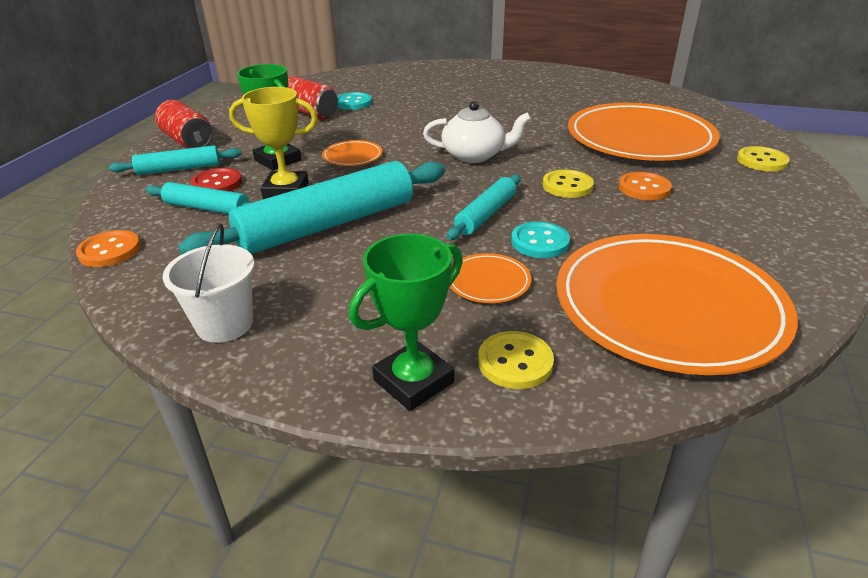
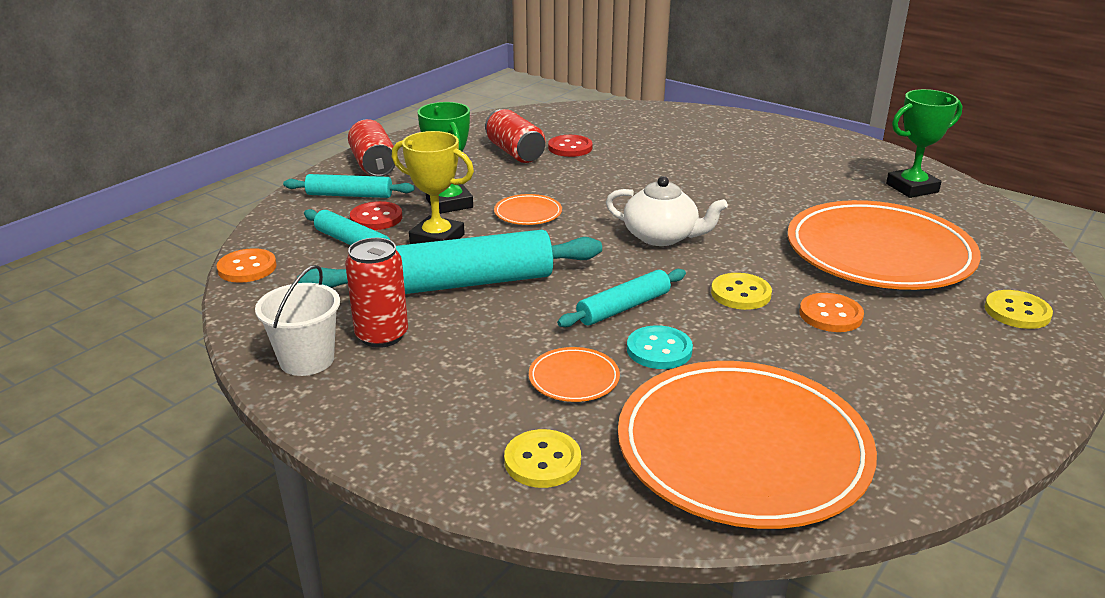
camera: 20 degrees right, 5 degrees down
(287, 284) = (382, 335): none -> red can
(353, 103) = (570, 148): turquoise button -> red button
(413, 381) = (437, 453): green trophy -> green trophy (912, 188)

